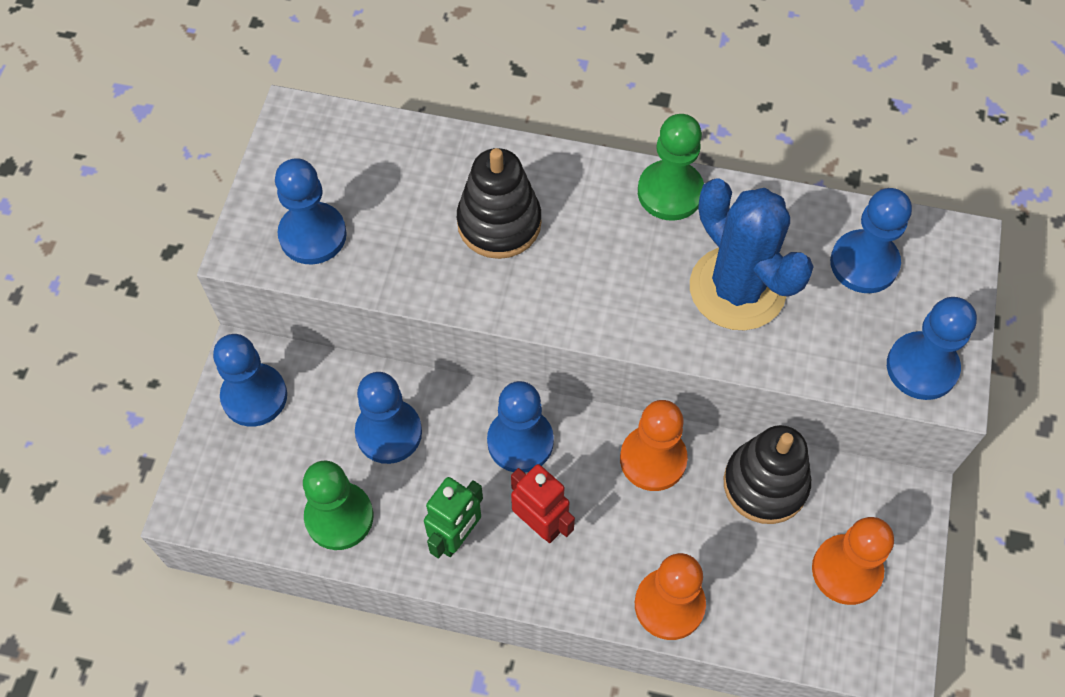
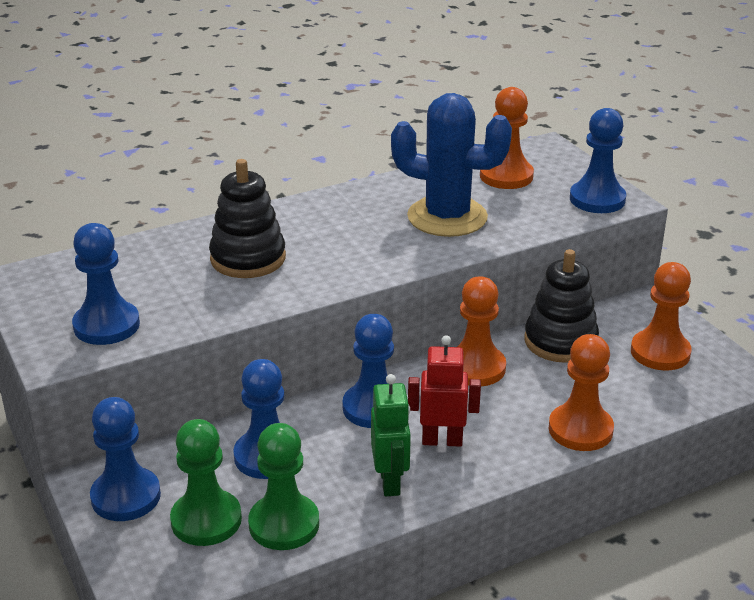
camera: 40 degrees left, 30 degrees down
(670, 192) = (348, 198): green pawn -> green pawn (206, 520)
(864, 263) = (506, 176): blue pawn -> orange pawn

